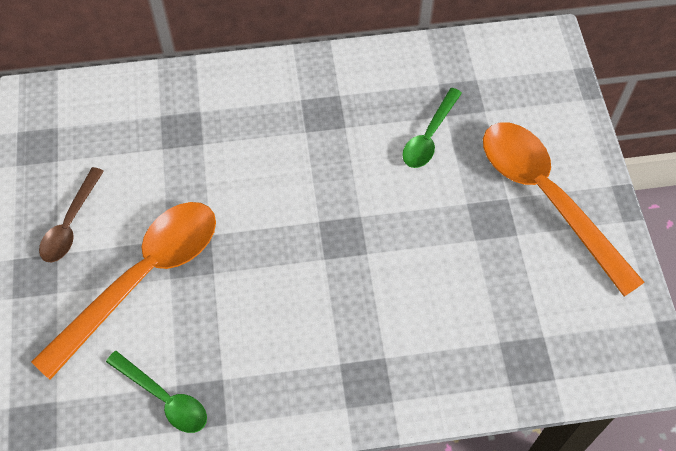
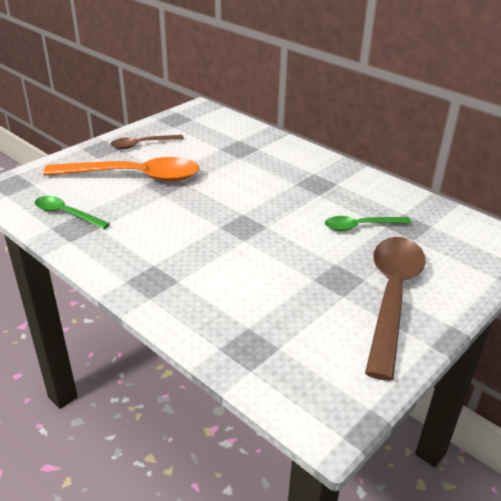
camera: 50 degrees right, 25 degrees down
(164, 398) = (66, 214): green spoon -> green spoon turned 120 degrees clockwise
(547, 198) = (392, 297): orange spoon -> brown spoon

